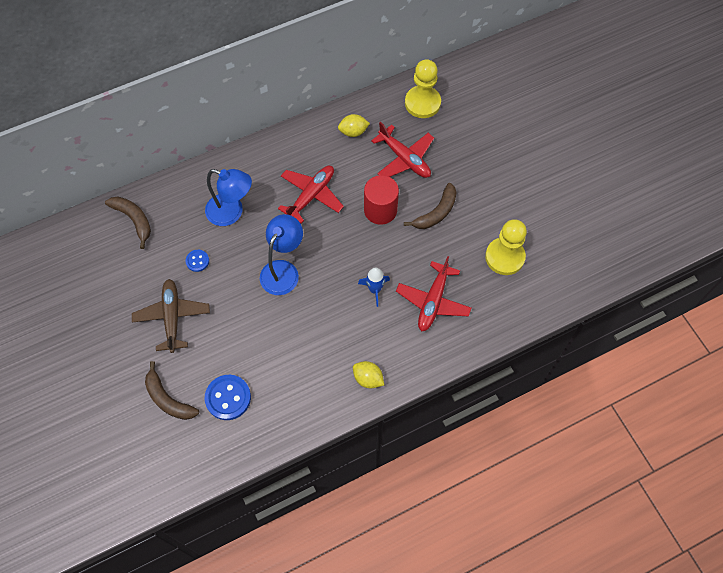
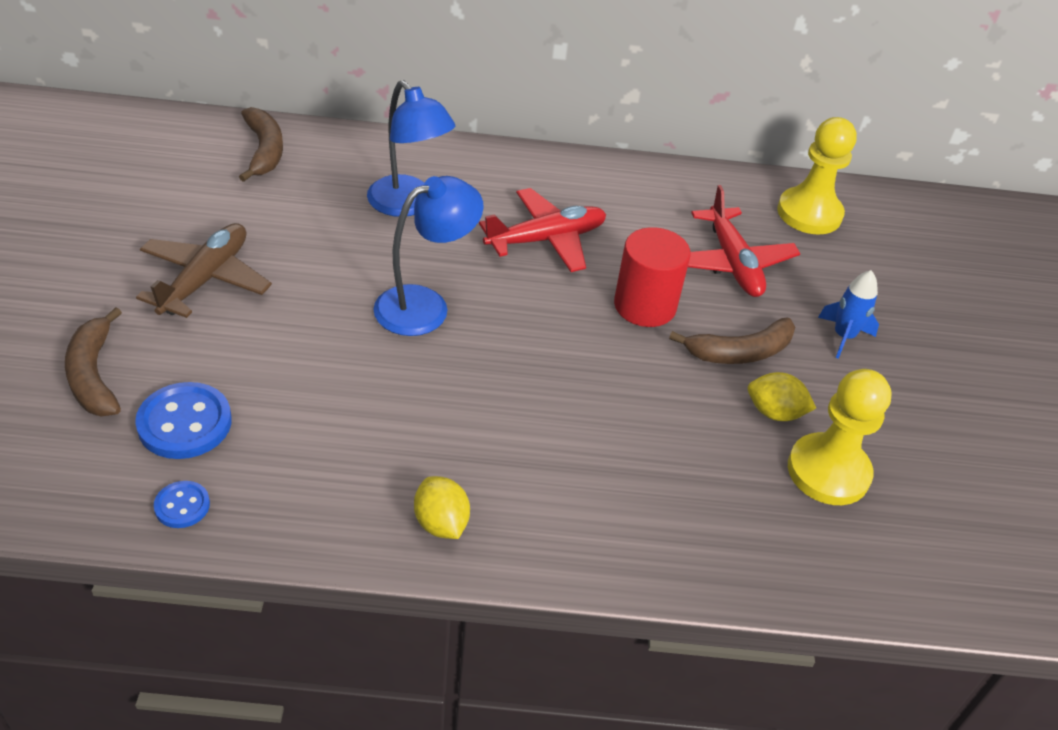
camera: 25 degrees right, 20 degrees down
(197, 261) = (307, 234): blue button -> blue button (182, 506)
(353, 132) = (671, 198): yellow lemon -> yellow lemon (774, 412)
(374, 289) = (555, 402): blue rocket -> blue rocket (843, 336)
(433, 301) = (647, 470): red plane -> none

